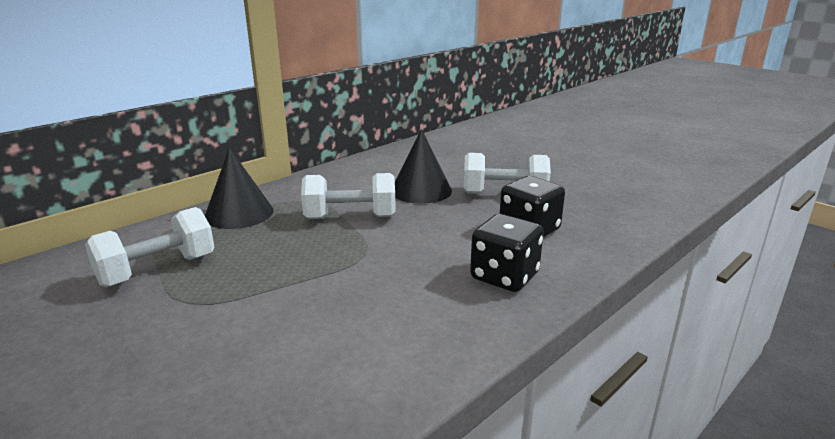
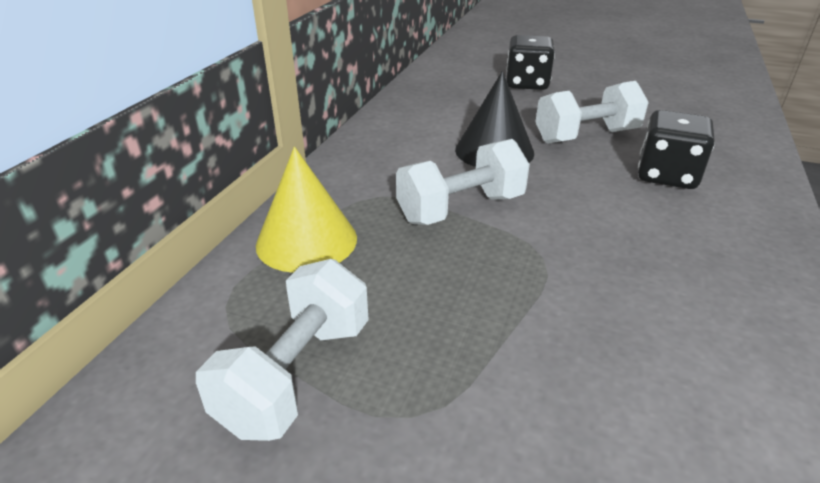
camera: 25 degrees left, 10 degrees up
(239, 213) = (306, 241): black cone -> yellow cone
(504, 276) = (721, 242): black dice -> black dice (527, 84)

